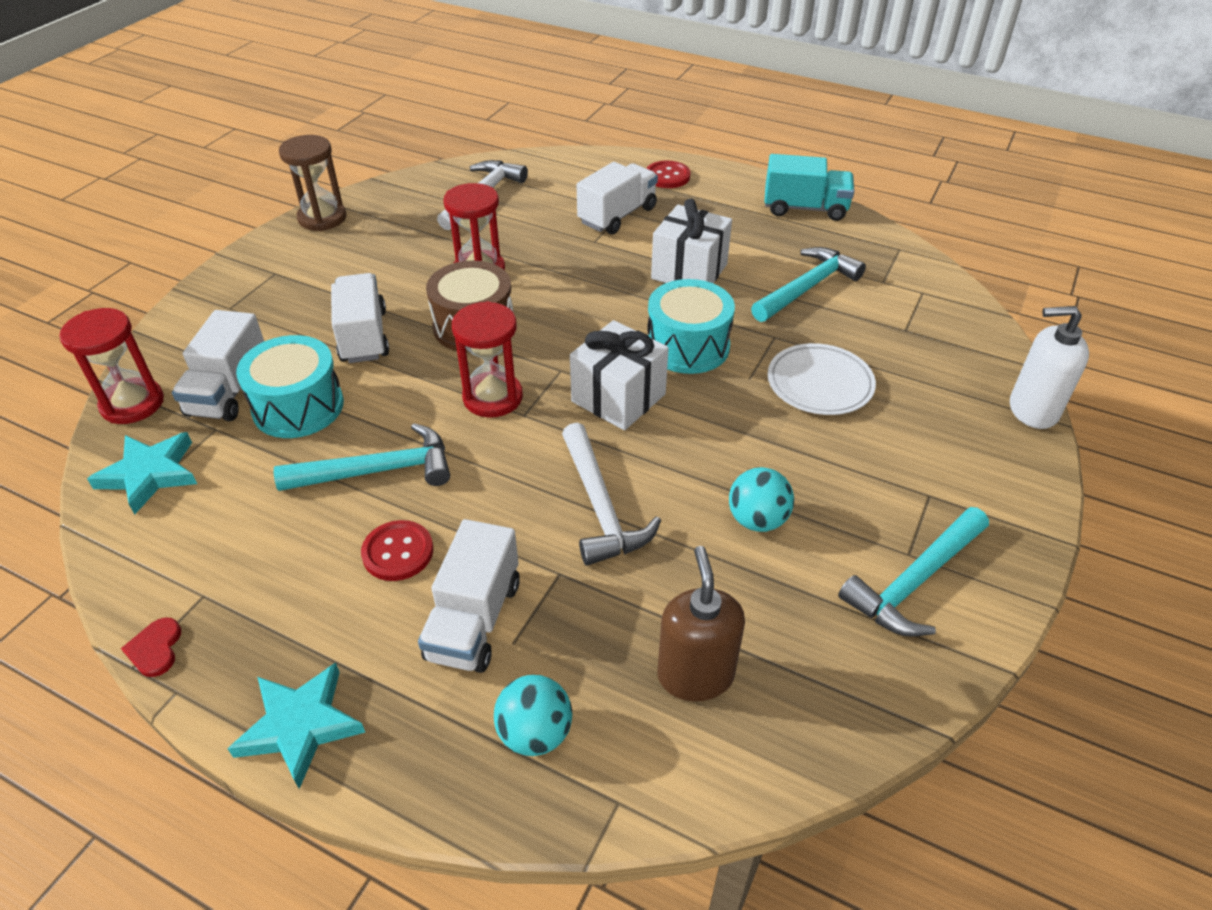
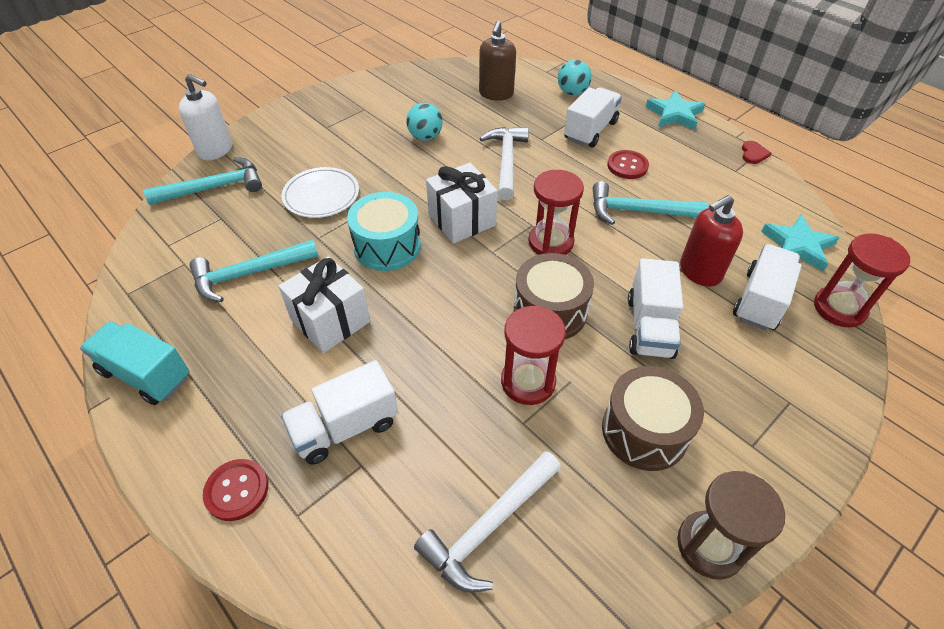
camera: 160 degrees left, 5 degrees up
(298, 406) = (699, 271): turquoise drum -> red soap dispenser
(370, 262) = (644, 431): none -> brown drum
(915, 581) = (372, 100): turquoise hammer -> turquoise hammer (214, 188)

